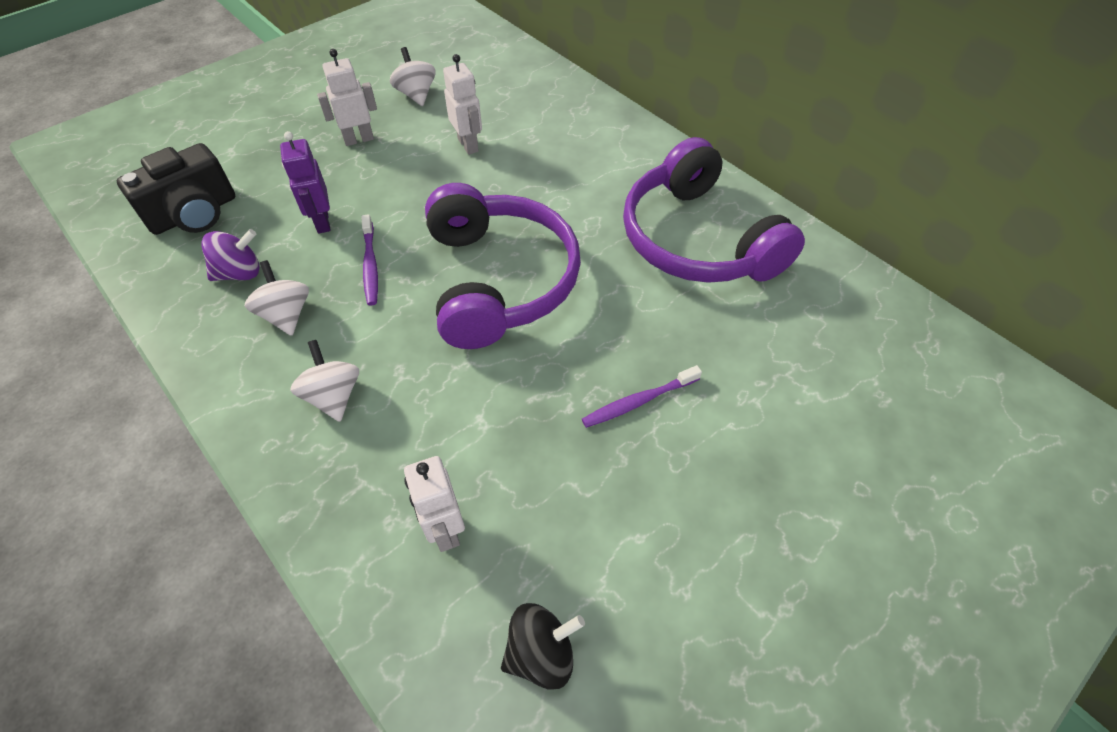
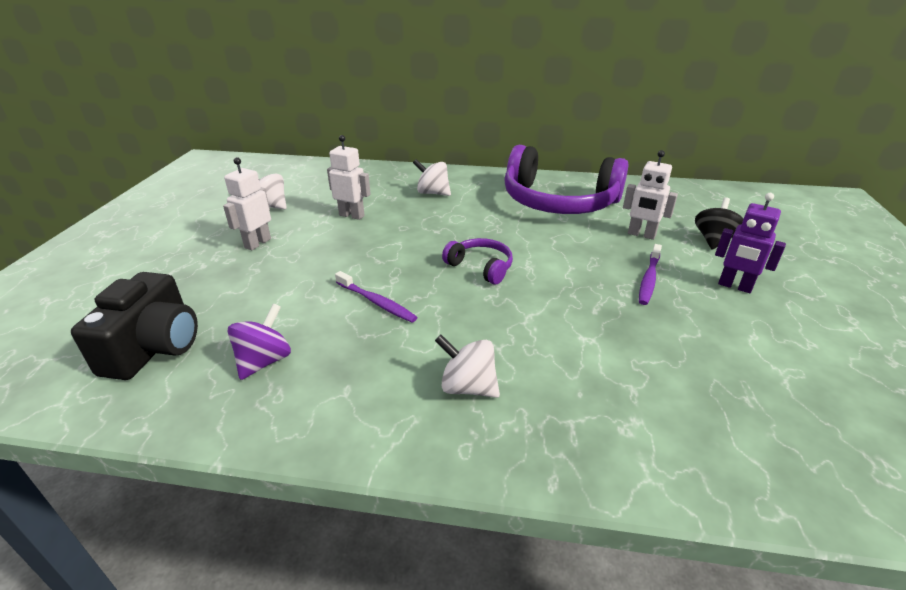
camera: 40 degrees left, 20 degrees down
(286, 314) = (350, 363): white spinning top -> white spinning top (432, 193)
(322, 222) = (296, 298): purple robot -> purple robot (734, 286)
(445, 529) = (662, 406): white robot -> white robot (641, 235)
(499, 280) = (481, 267): purple headphones -> purple headphones, size x0.45
(541, 652) = (814, 425): black spinning top -> black spinning top (713, 240)

